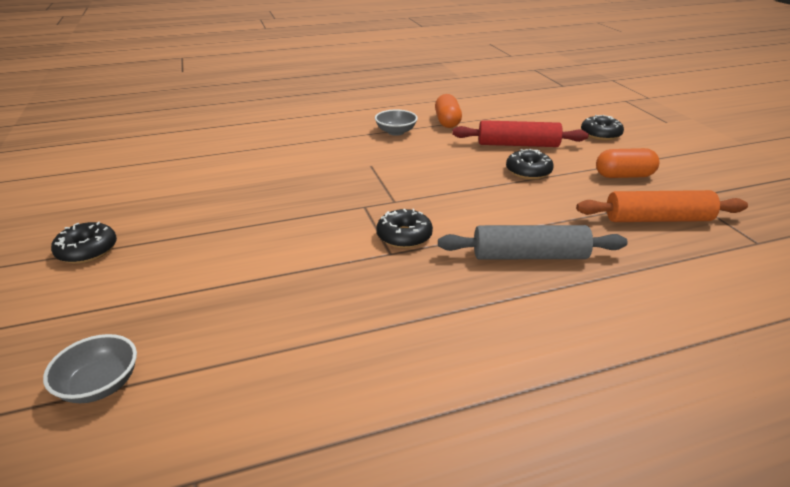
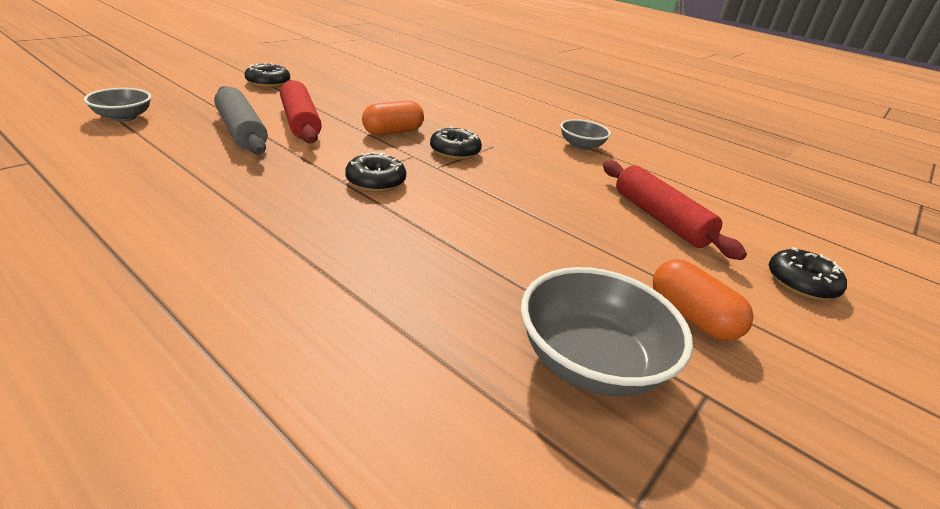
camera: 55 degrees right, 0 degrees up
(237, 250) = (300, 122): none -> red rolling pin
(447, 121) = (649, 168): orange capsule -> orange capsule (393, 132)
(528, 171) = (597, 234): black donut -> black donut (455, 151)
(529, 256) = (395, 257): grey rolling pin -> grey rolling pin (242, 131)
(657, 219) = (590, 361): orange rolling pin -> grey bowl

